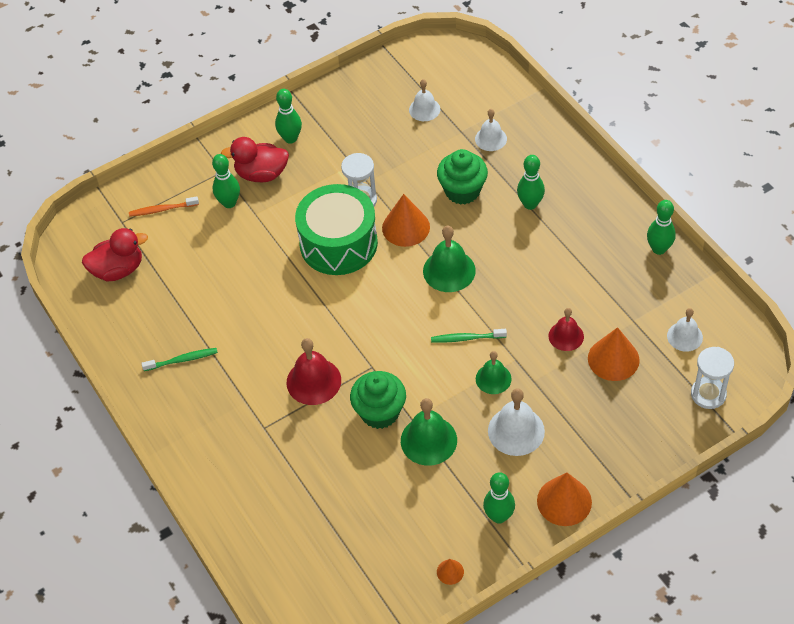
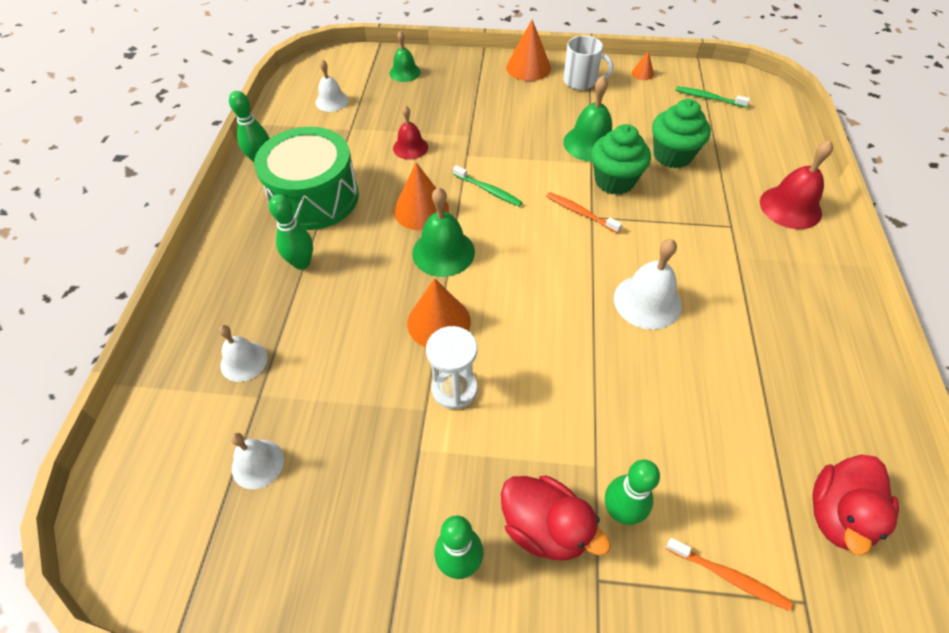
camera: 145 degrees left, 0 degrees up
(118, 270) = (838, 514): red duck -> red duck turned 75 degrees counterclockwise
(182, 360) = (791, 336): green toothbrush -> green toothbrush (708, 98)
(313, 381) = (657, 236): red bell -> red bell (790, 207)
(338, 243) = (525, 353): green drum -> green drum (314, 197)
(383, 364) = (580, 213): none -> orange toothbrush
(462, 191) = (342, 321): green cupcake -> green cupcake (672, 155)
(493, 379) = (498, 152): green bell -> green bell (405, 72)
(499, 516) = (581, 81): green bowling pin -> white mug
(516, 431) = (518, 115): white bell -> white bell (647, 301)
(613, 359) = (397, 116): orange cone -> orange cone (421, 210)
(708, 394) = (366, 67): white hourglass -> none

